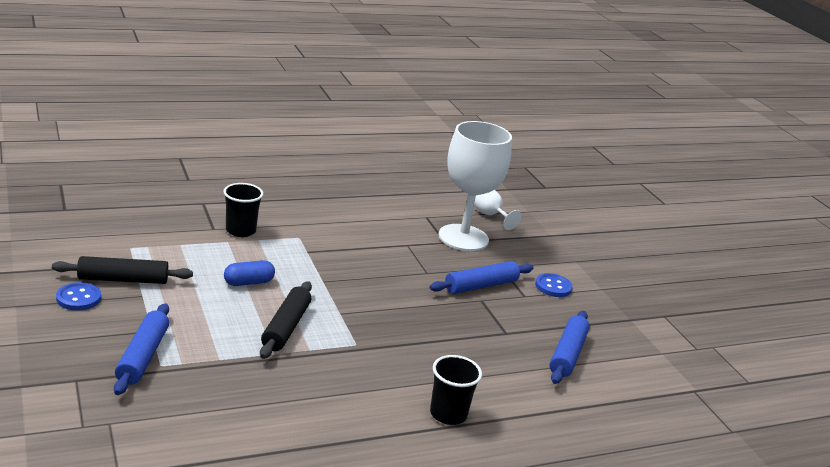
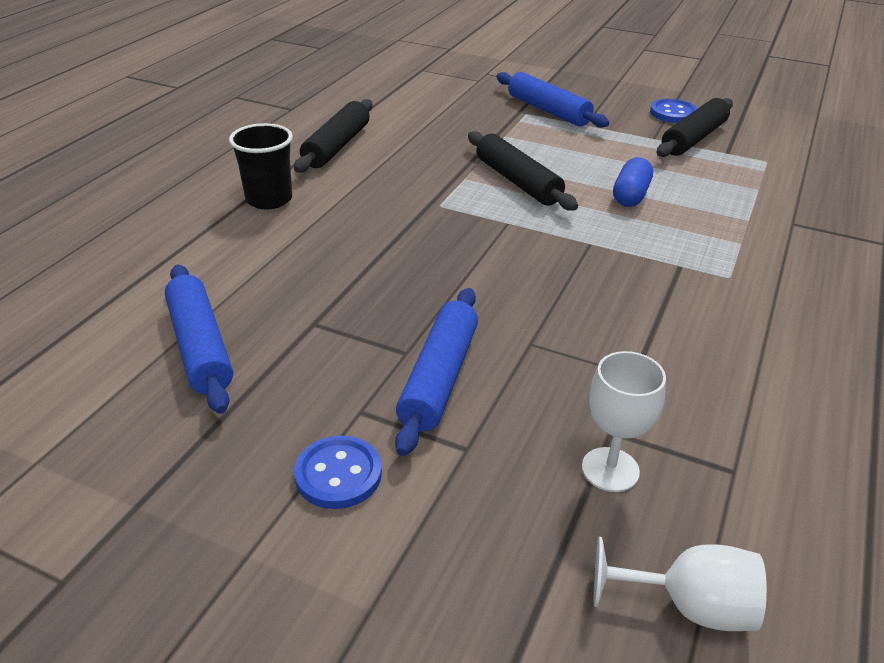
camera: 140 degrees right, 10 degrees up
(240, 230) = (776, 239): black cup -> none
(344, 430) = (336, 146): none -> black rolling pin
(463, 238) = (610, 469): white goblet -> white goblet, size x0.46

